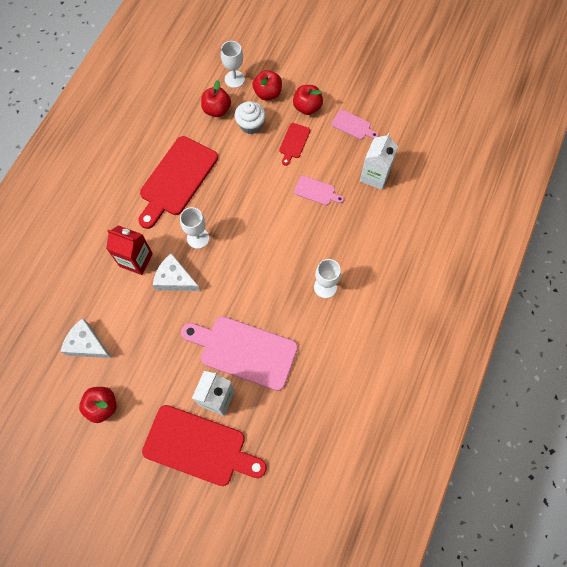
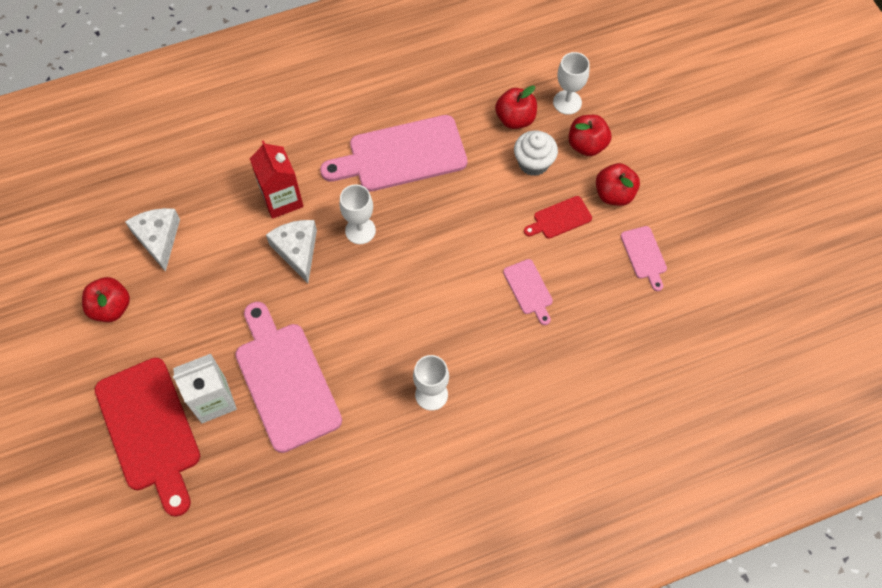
camera: 45 degrees right, 5 degrees down
(177, 179) = (401, 155): red cutting board -> pink cutting board
(374, 176) = (610, 329): white carton -> none

